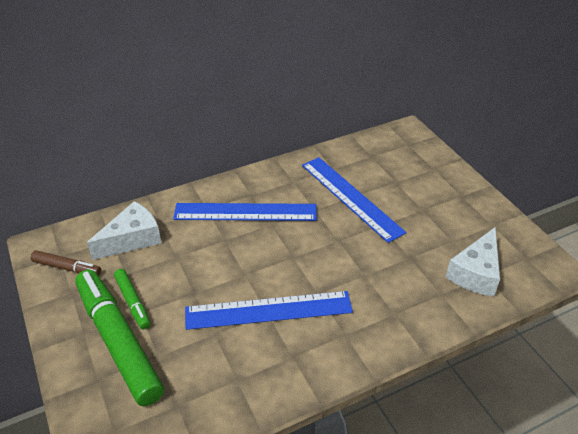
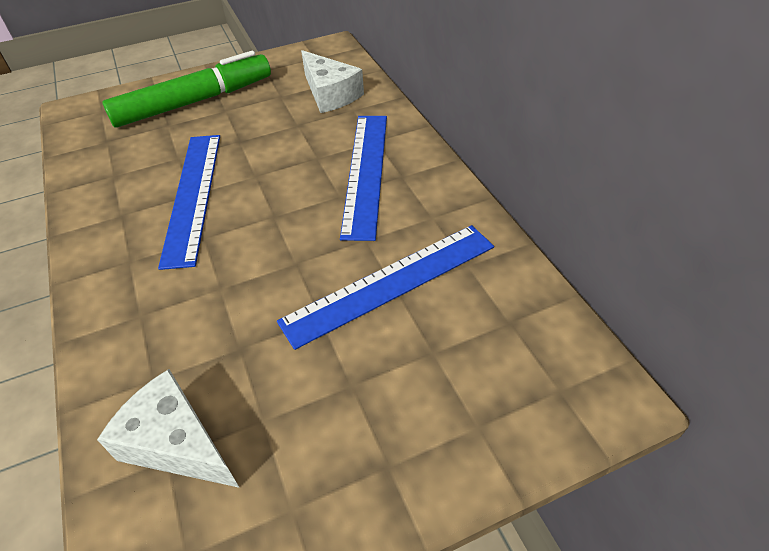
camera: 95 degrees right, 5 degrees up
(67, 268) = (297, 63): brown marker -> none
(133, 302) = (239, 104): green marker -> none

